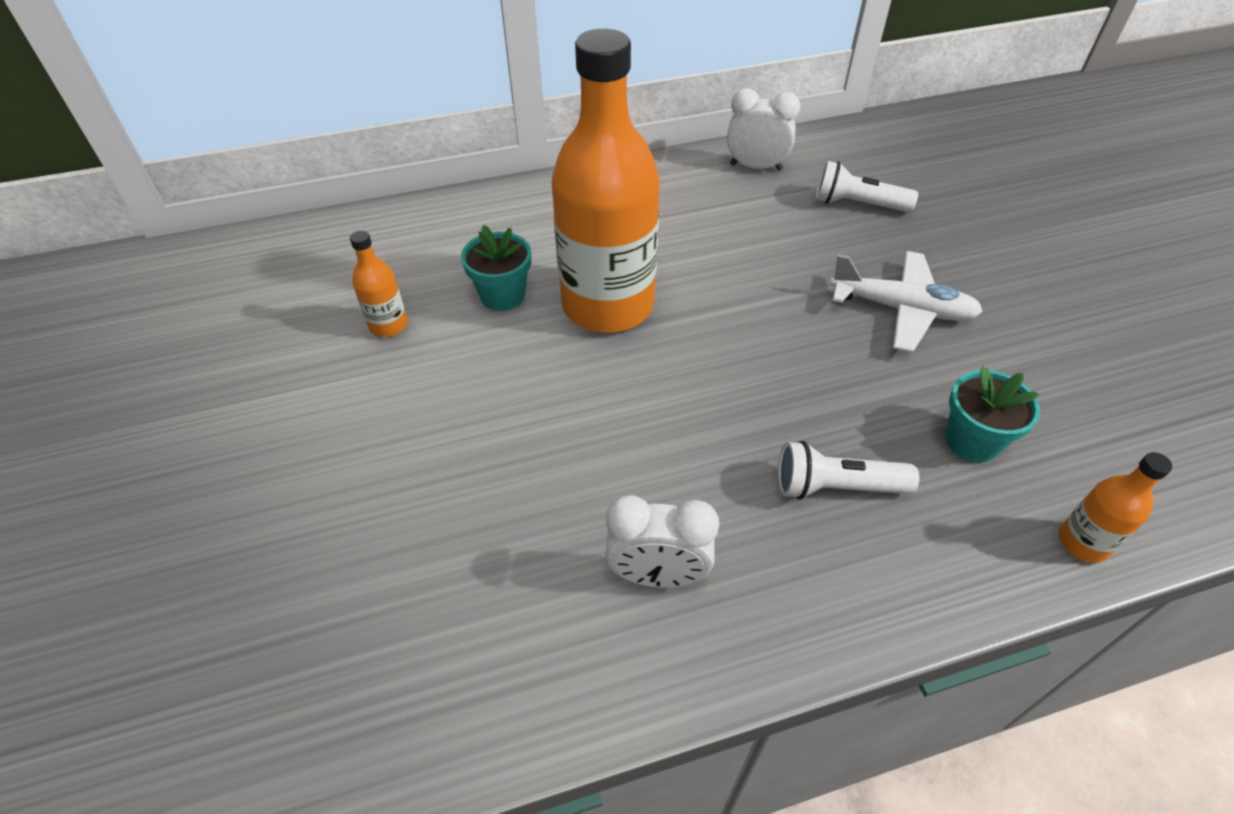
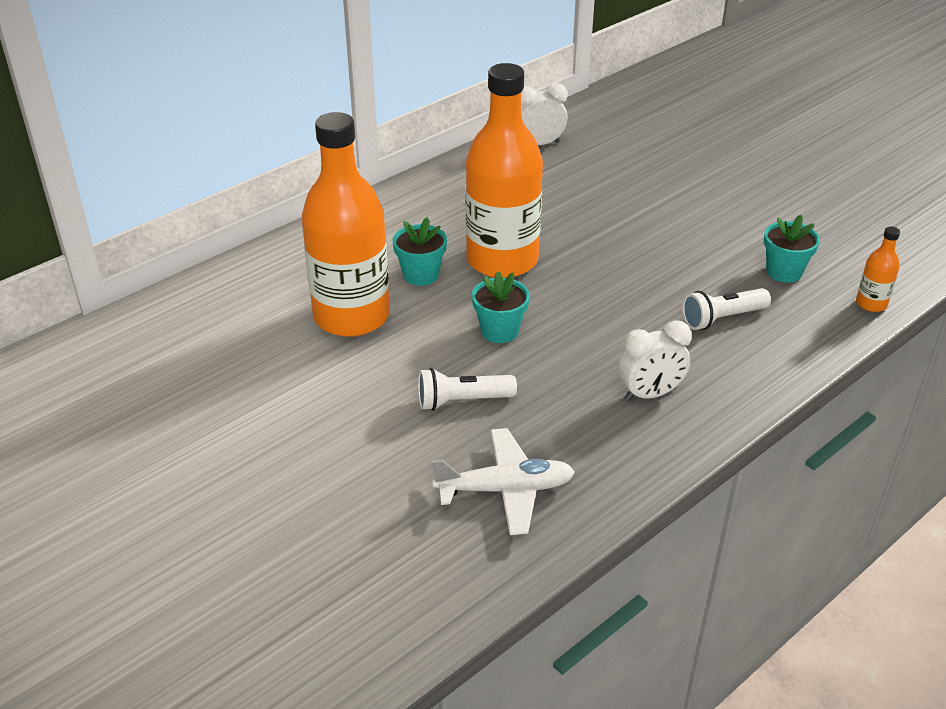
camera: 25 degrees left, 10 degrees down
(388, 325) = (351, 316): orange bottle -> orange bottle, size x2.43
(535, 403) = (500, 331): none -> turquoise flower pot
(857, 204) = (627, 152): white flashlight -> white flashlight (462, 401)
(901, 309) = (698, 210): white plane -> white plane (505, 489)

